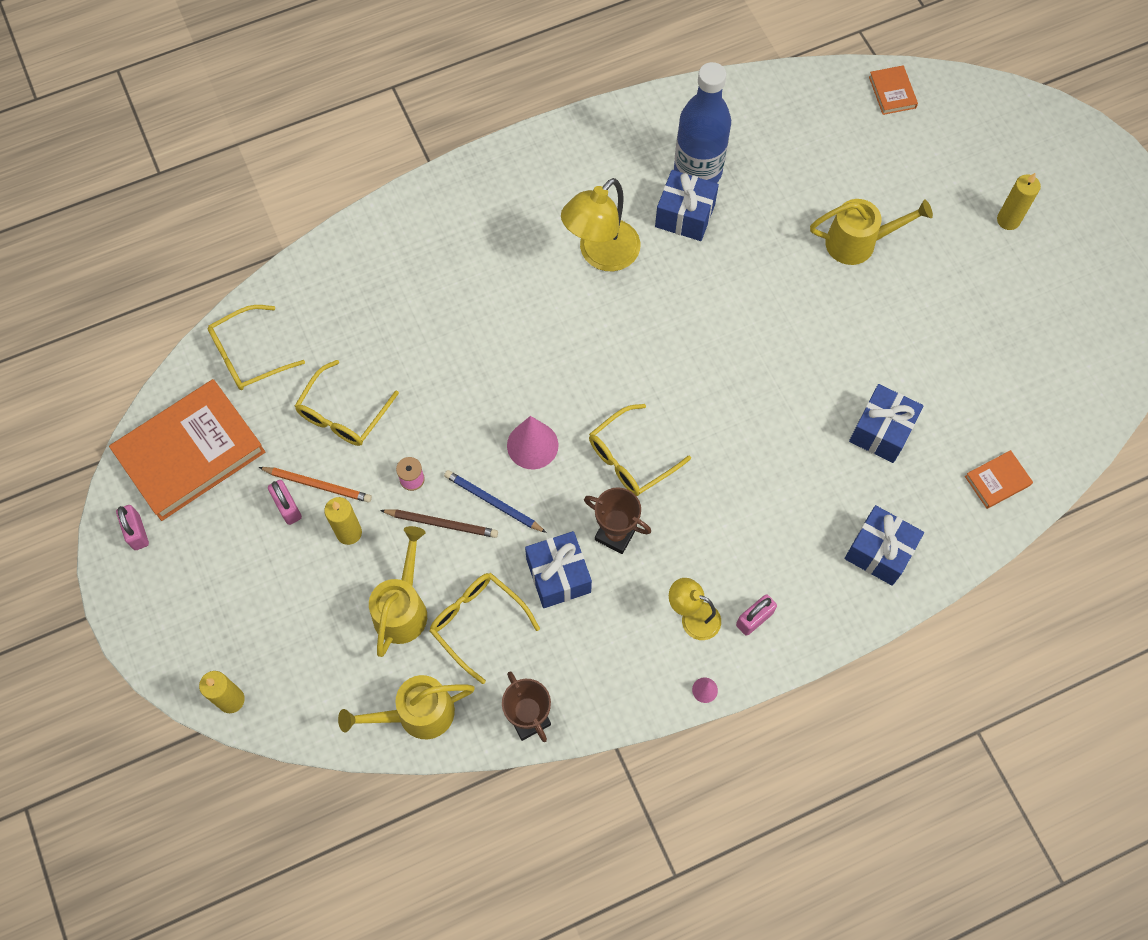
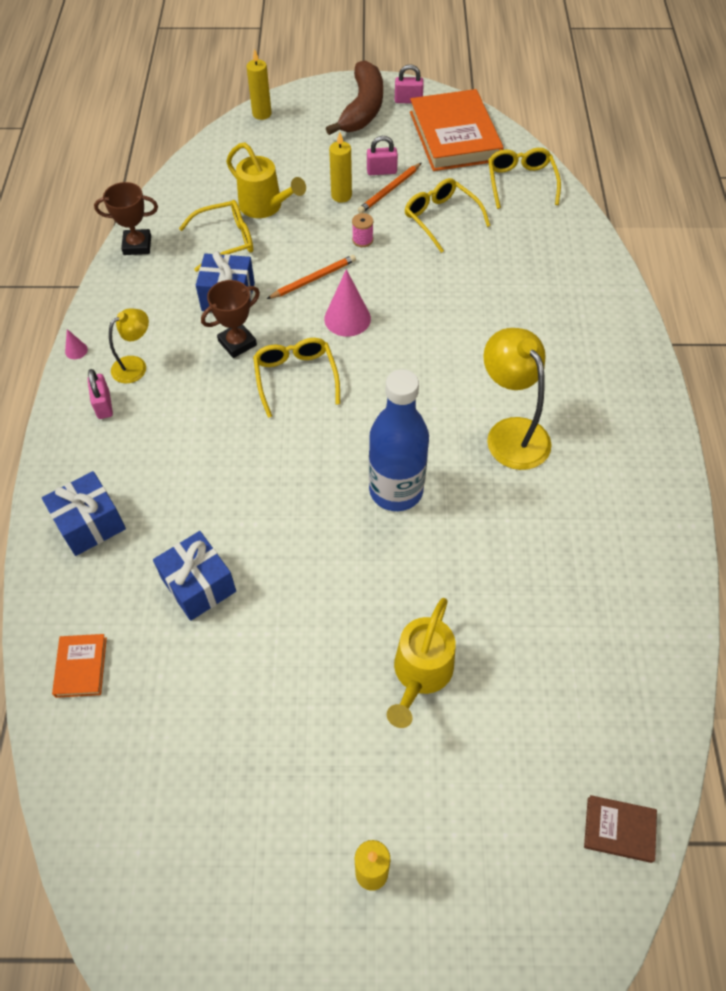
camera: 115 degrees right, 10 degrees down
(174, 579) = (362, 109): none -> brown banana
(416, 714) = (185, 191): yellow watering can -> none
(442, 523) = (315, 245): brown pencil -> none
(493, 502) = (313, 279): blue pencil -> orange pencil
(685, 215) = (527, 520): blue gift -> none
(697, 171) = (578, 555): blue bottle -> blue bottle (396, 490)
(892, 92) = (619, 829): orange book -> brown book

